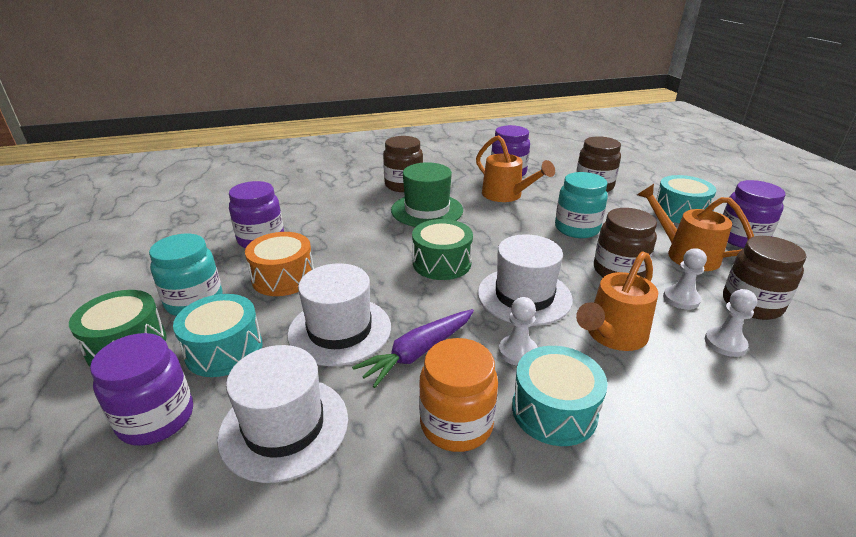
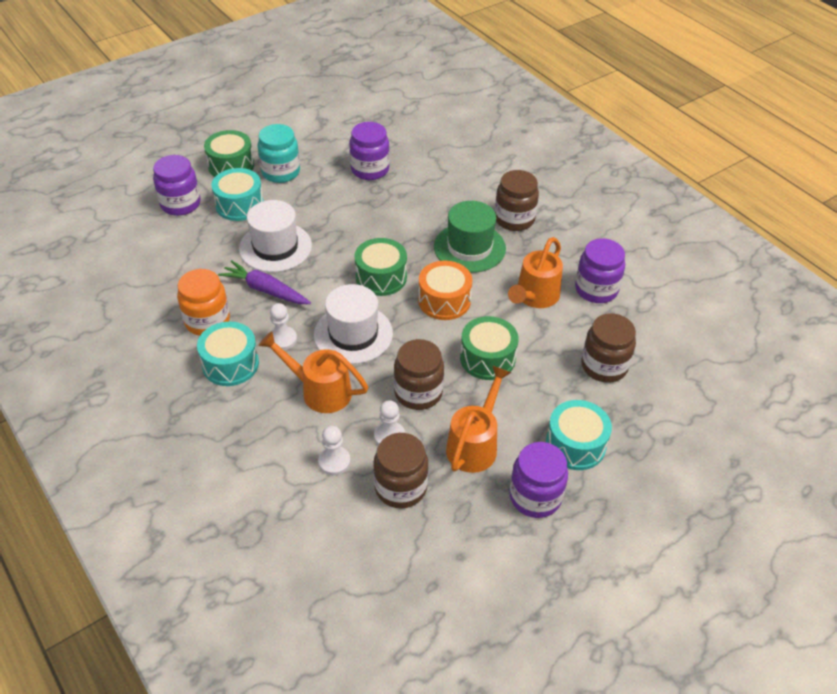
camera: 70 degrees right, 15 degrees up
(283, 278) = (324, 200): orange drum -> orange drum (444, 301)
(284, 427) = (187, 252): white hat -> none
(577, 229) = (487, 358): turquoise jar -> green drum

